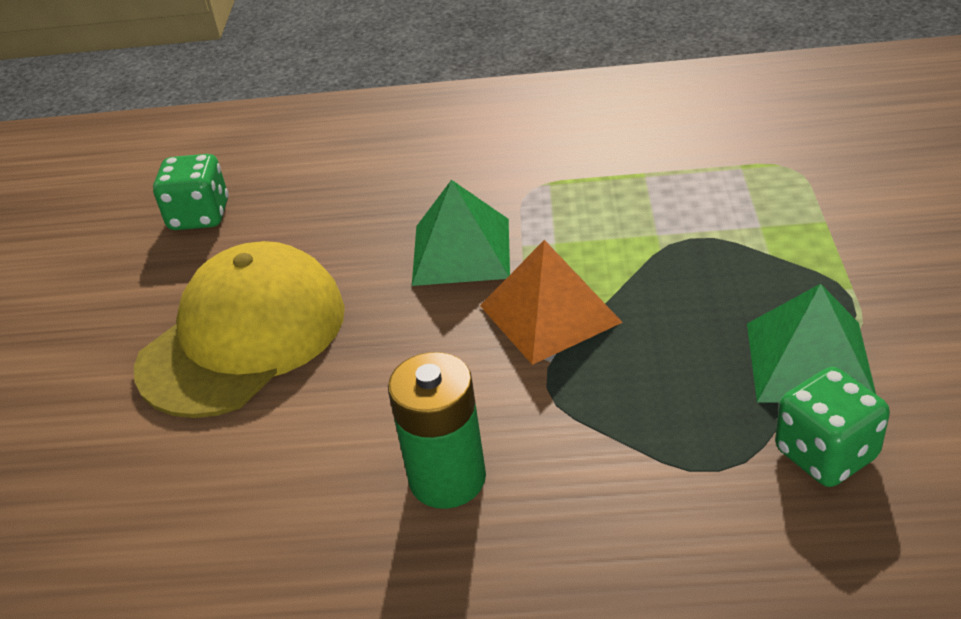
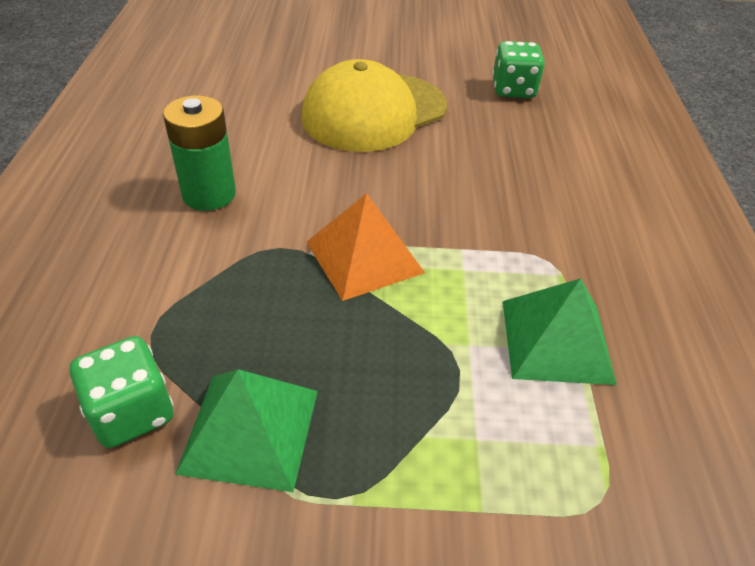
camera: 85 degrees right, 5 degrees up
(243, 337) = (374, 112): yellow cap -> yellow cap turned 105 degrees clockwise
(461, 251) = (456, 212): green pyramid -> green pyramid (556, 340)

